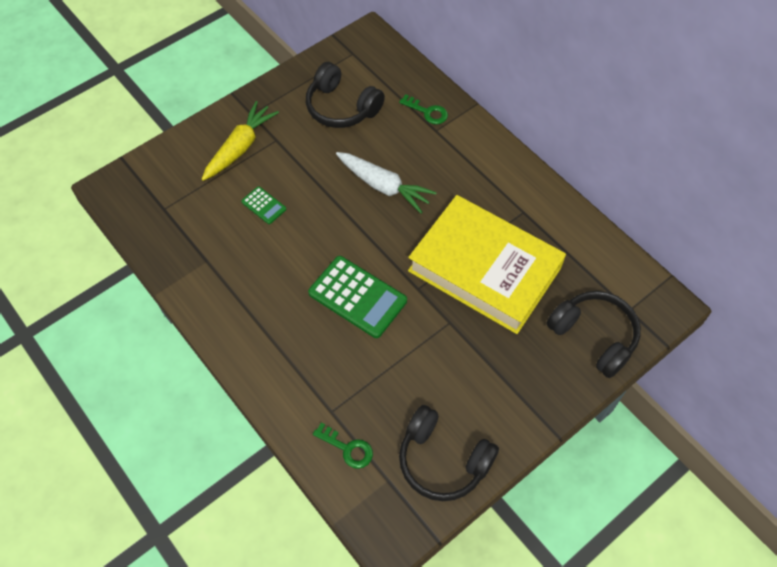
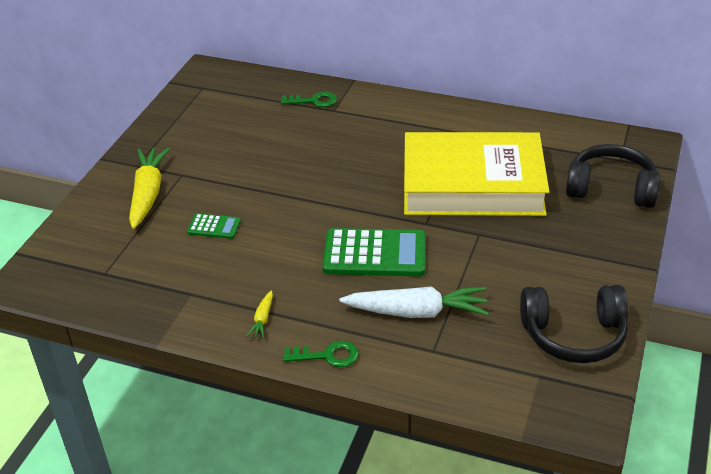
camera: 30 degrees left, 20 degrees down
(237, 313) = (262, 319): none -> yellow carrot
(341, 107) = (227, 127): black headphones -> none
(347, 448) = (477, 370): green key -> green key (327, 356)
(384, 186) = (323, 166): white carrot -> white carrot (417, 312)

